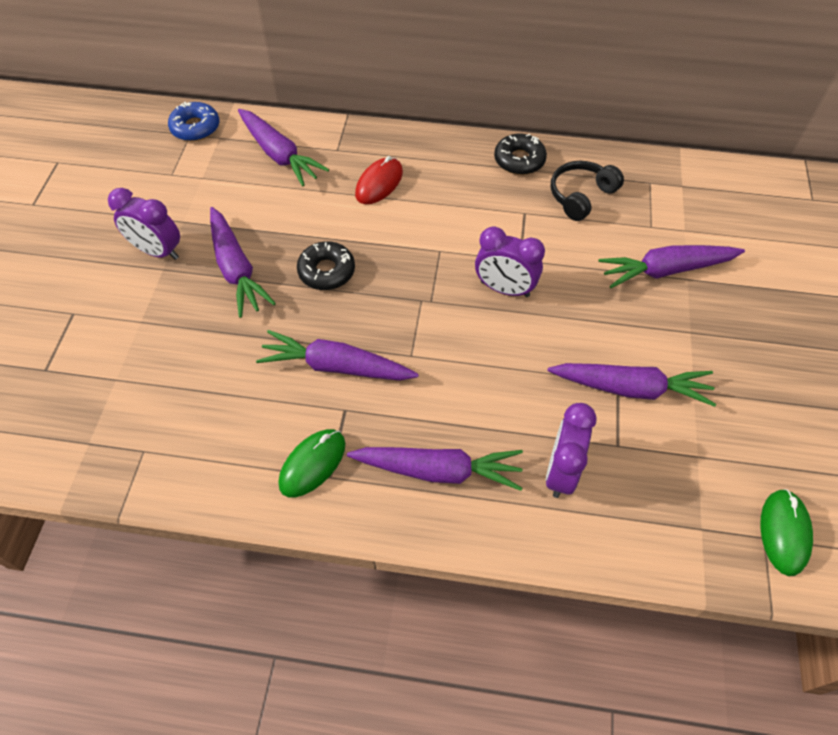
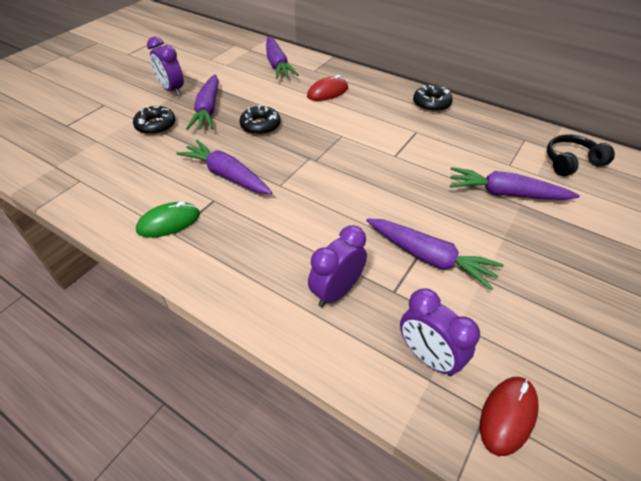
camera: 25 degrees right, 10 degrees down
(181, 322) = (156, 125): none -> black donut
(195, 128) = (240, 42): blue donut -> none
(438, 470) = (247, 257): purple carrot -> none
(504, 289) = (372, 168): purple clock -> purple clock (428, 356)
(581, 196) = (464, 133): black headphones -> black headphones (571, 162)
(784, 532) = (508, 415): green mouse -> red mouse

